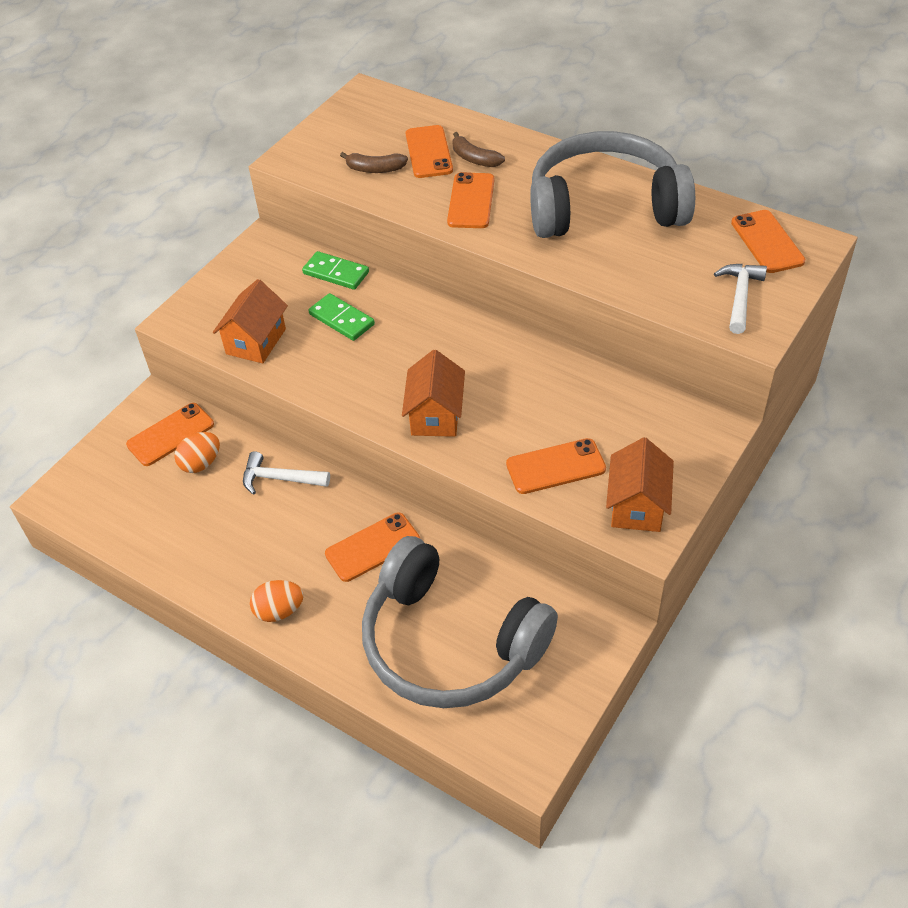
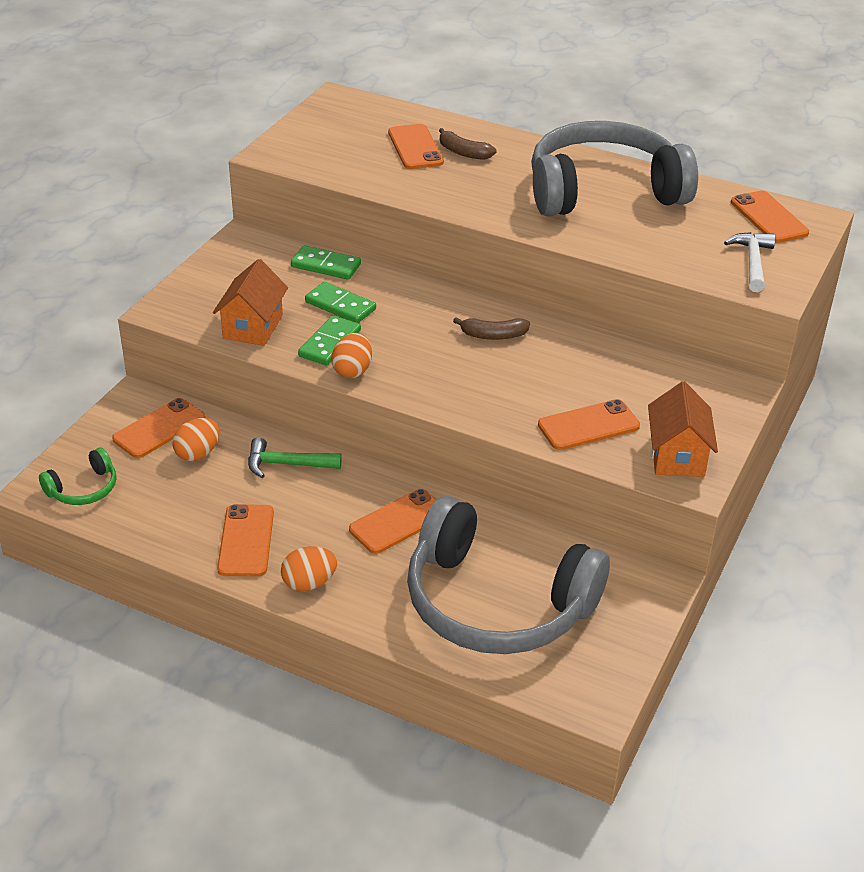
camera: 10 degrees left, 10 degrees down
(93, 497) = (83, 489): none -> green headphones
(279, 478) = (286, 464): white hammer -> green hammer
(324, 362) = (329, 343): none -> green domino
(340, 394) = (352, 370): none -> orange egg
(375, 169) = (363, 162): brown banana -> brown banana (493, 335)
(435, 415) = (456, 385): orange house -> none
(471, 201) = (468, 188): orange phone -> orange phone (246, 541)

